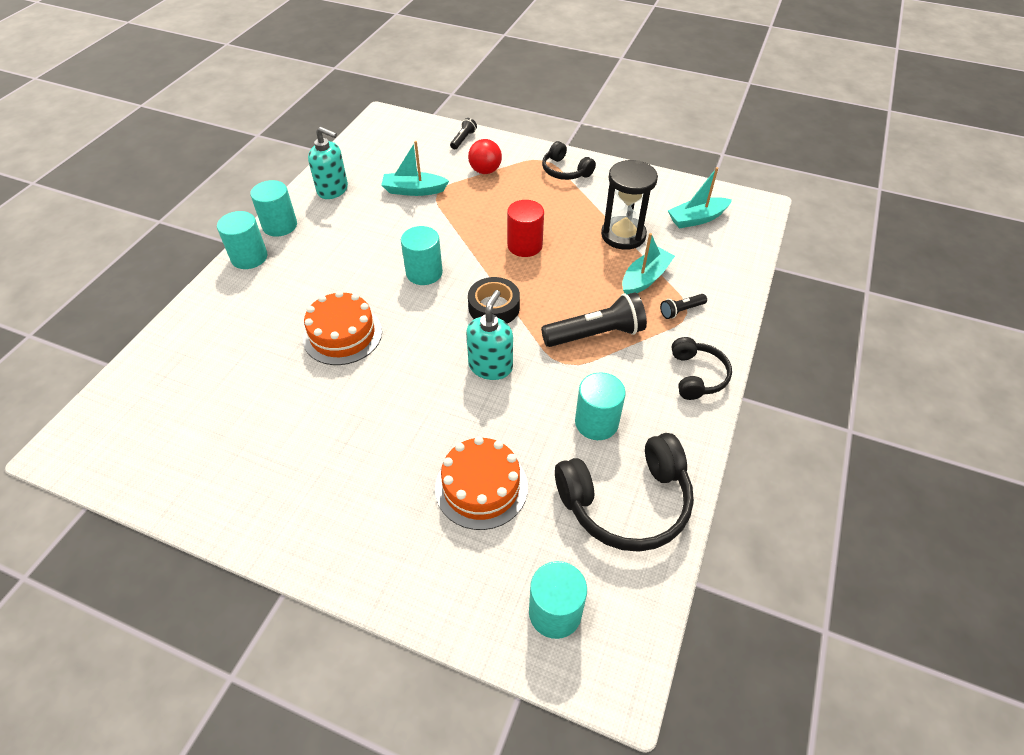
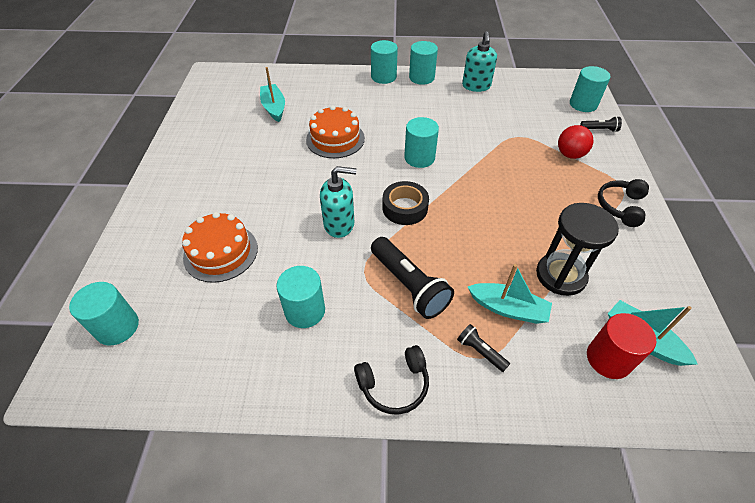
camera: 70 degrees right, 0 degrees up
(414, 190) = (509, 123): turquoise boat -> turquoise boat (274, 108)
(420, 133) = (583, 104): none -> turquoise cylinder
(524, 245) = (492, 206): red cylinder -> red cylinder (608, 359)
(626, 502) = (225, 353): black headphones -> none

